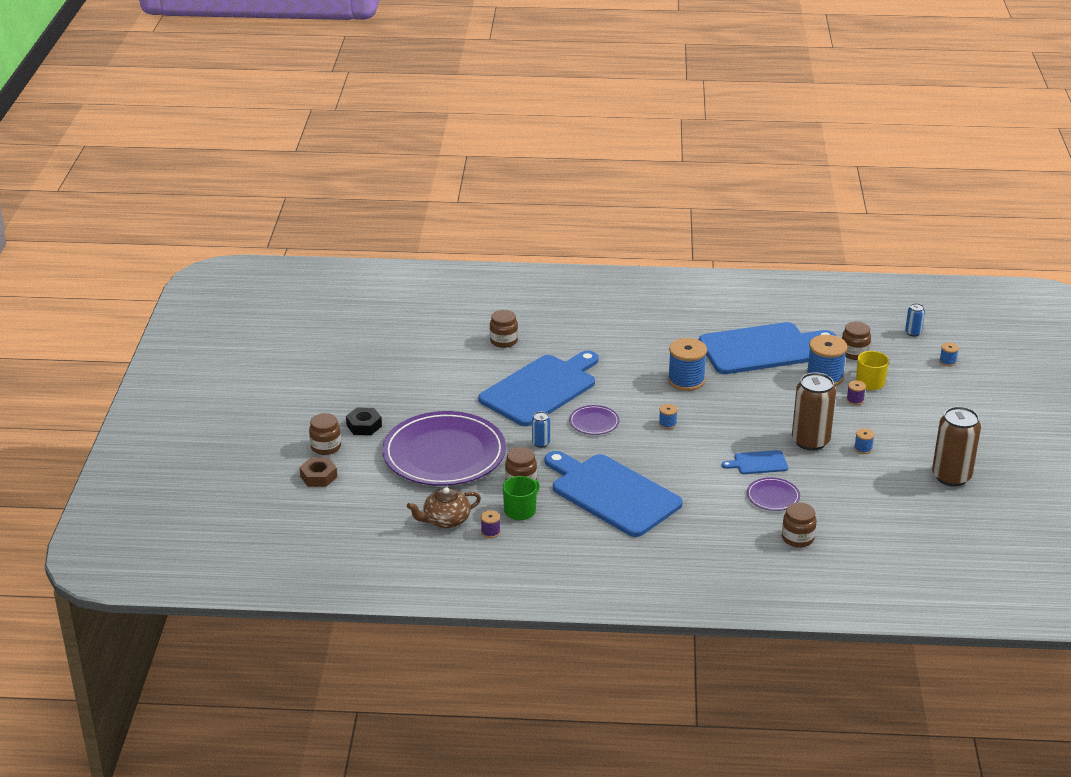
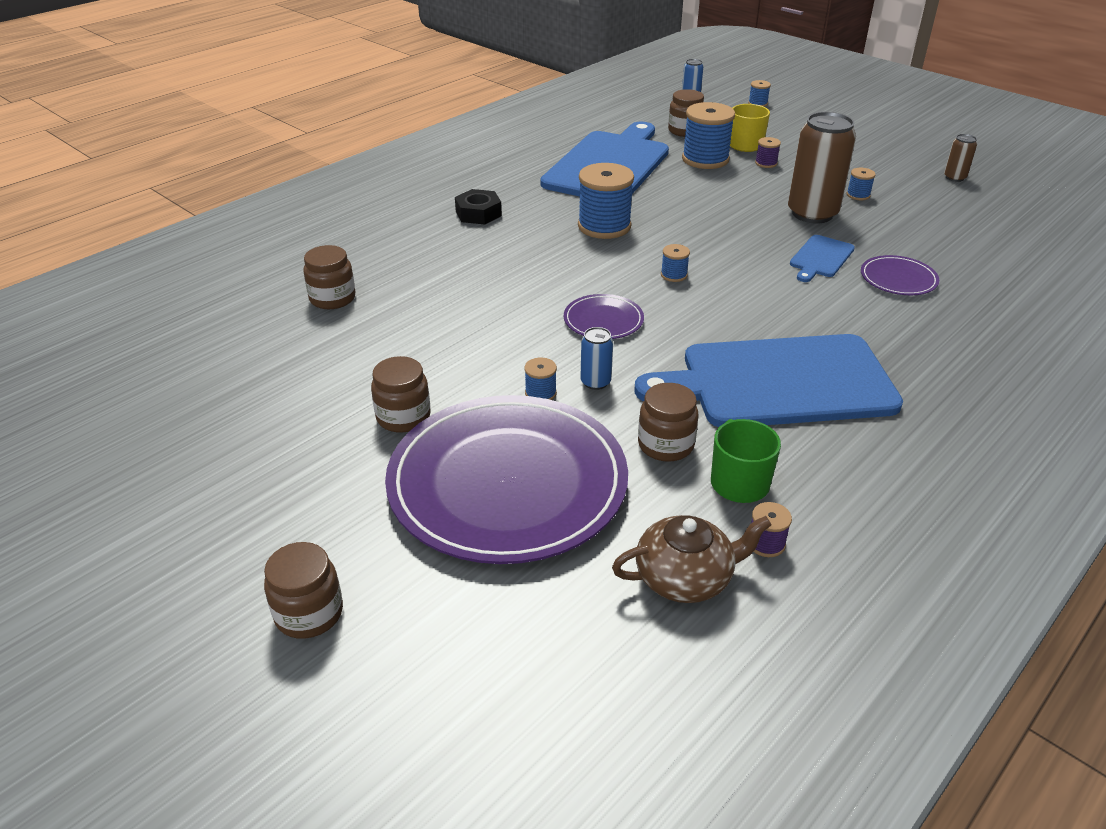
camera: 50 degrees left, 5 degrees up
(318, 476) = (379, 677): brown nut -> none
(364, 426) = (319, 530): black nut -> black nut (478, 213)
(445, 520) = (685, 578): brown teapot -> brown teapot turned 120 degrees counterclockwise
(512, 433) = (540, 393): none -> blue spool
(541, 389) = (476, 322): blue cutting board -> none
(797, 538) = (1000, 301): brown jar -> brown jar (403, 417)
(951, 476) = (954, 177): brown can -> brown can, size x0.47

